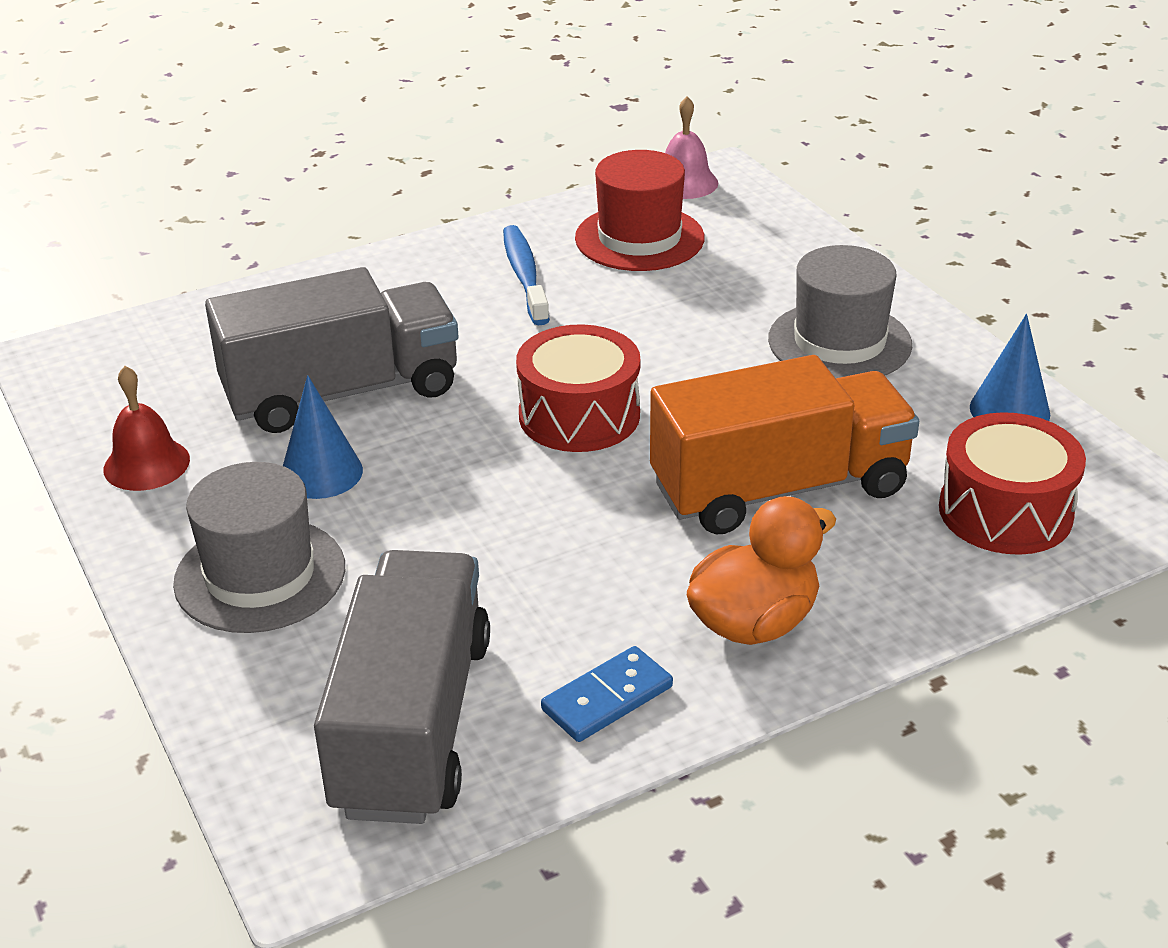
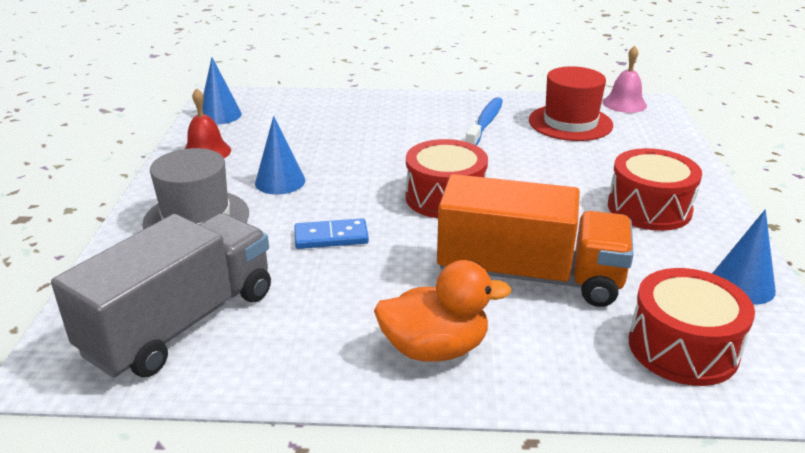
camera: 30 degrees right, 5 degrees down
(91, 392) = (220, 115): none -> blue cone
(342, 392) = (331, 149): grey truck -> none
(607, 698) = (299, 355): blue domino -> blue domino (331, 237)
(839, 342) = (649, 208): grey hat -> red drum

